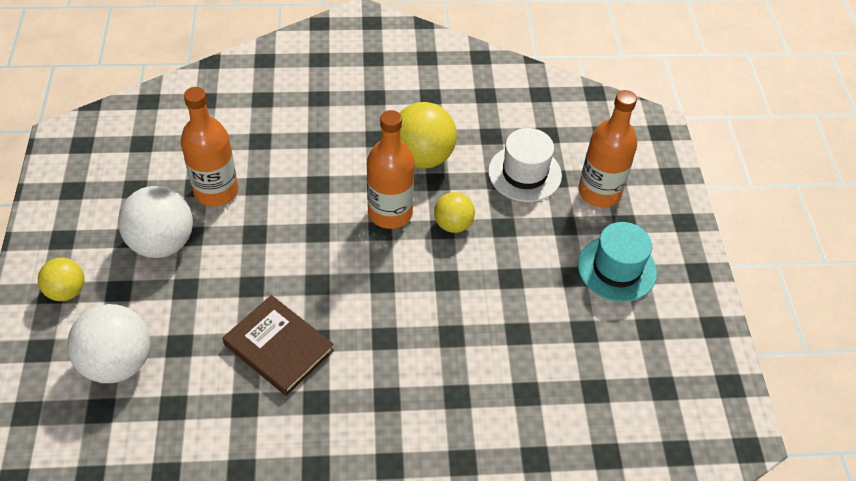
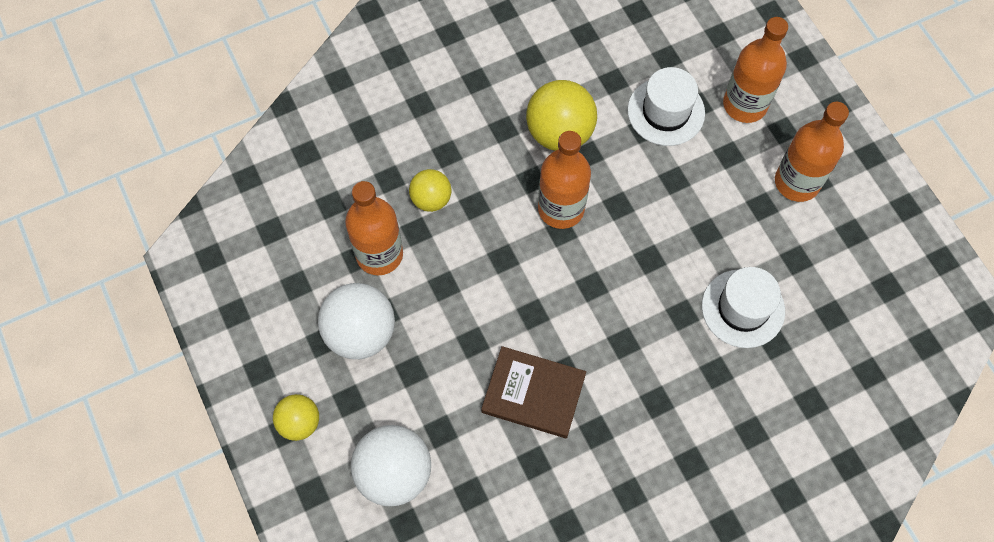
camera: 20 degrees left, 15 degrees up
(453, 224) = (626, 197): yellow ball -> yellow ball (431, 199)
(511, 352) = (743, 308): none -> white hat
(617, 268) = (797, 182): turquoise hat -> orange bottle

